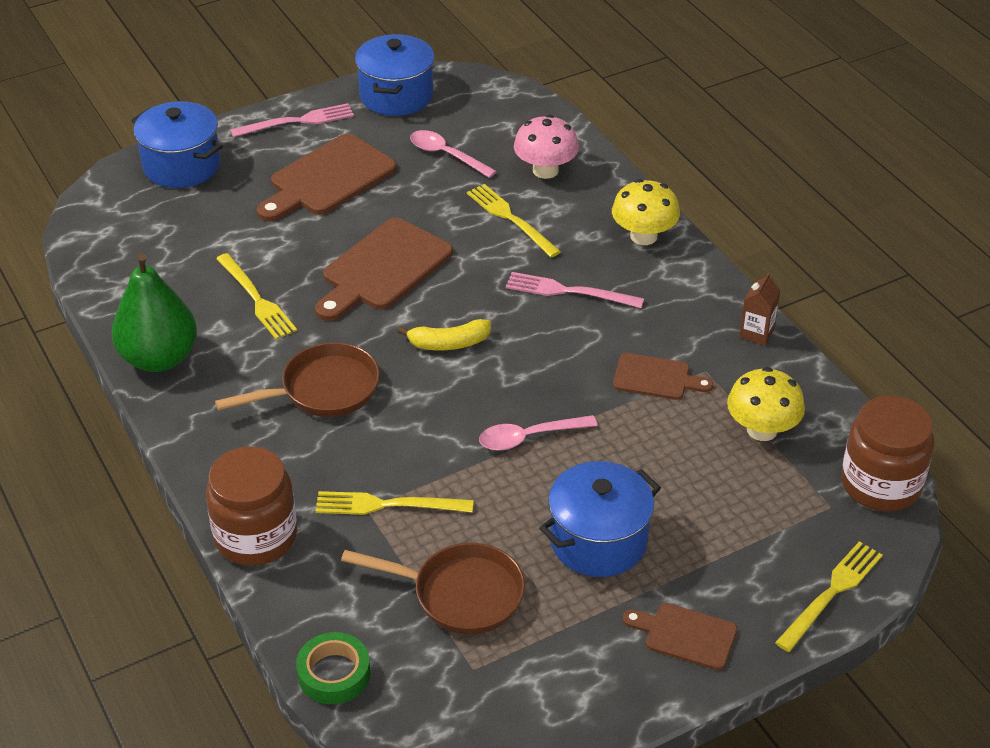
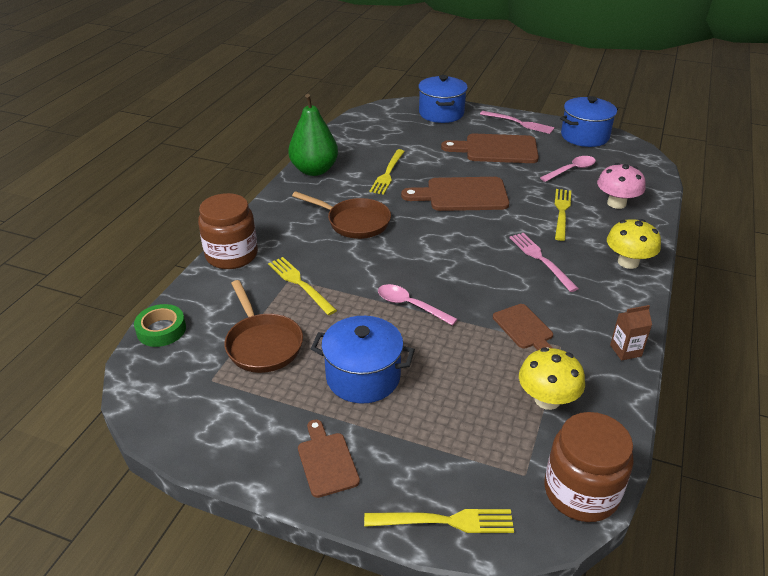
camera: 50 degrees right, 5 degrees down
(446, 155) = (571, 170): pink spoon -> pink spoon turned 60 degrees clockwise
(448, 343) = (441, 241): yellow banana -> none

